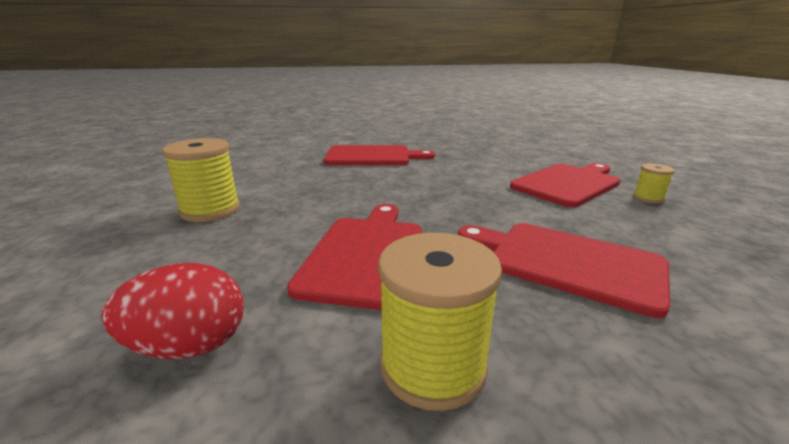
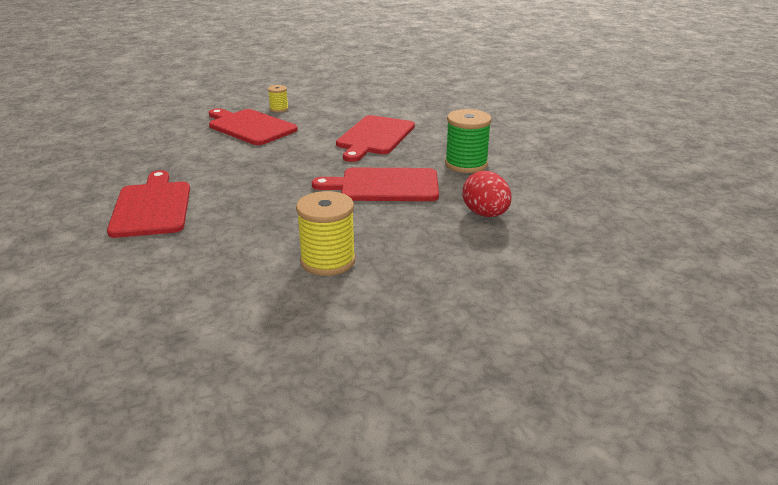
camera: 100 degrees left, 5 degrees up
(433, 366) = (466, 164): yellow spool -> green spool

